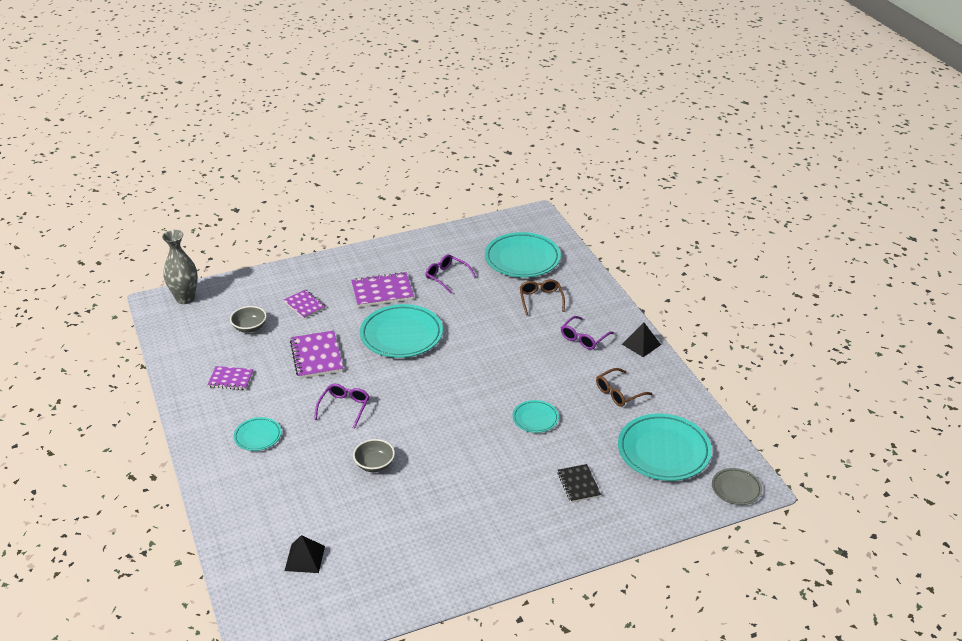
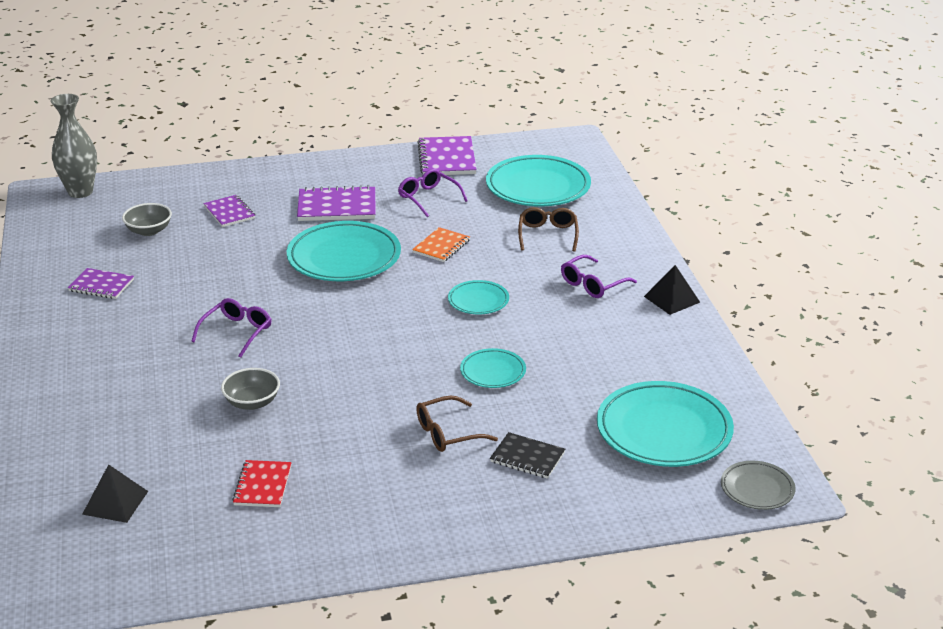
camera: 10 degrees right, 5 degrees down
(258, 436) = (110, 353): turquoise plate -> turquoise plate (478, 301)
(316, 356) = (222, 271): purple notebook -> purple notebook (447, 159)
(404, 531) = (262, 486): none -> red notebook
(468, 318) = (441, 246): none -> orange notebook
(578, 484) = (527, 457): black notebook -> black notebook turned 60 degrees counterclockwise
(619, 393) = (621, 353): brown glasses -> brown glasses (448, 433)

